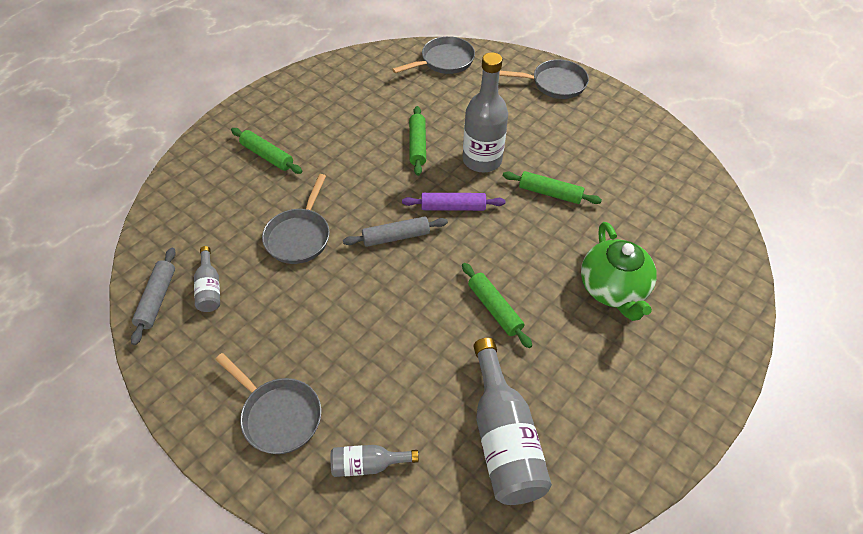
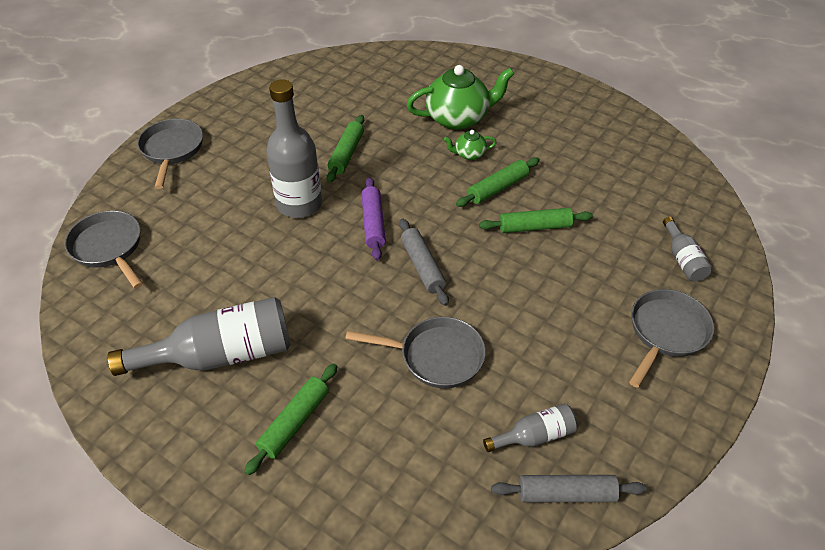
camera: 95 degrees left, 5 degrees down
(417, 145) = (274, 261): green rolling pin -> green rolling pin (534, 227)
(504, 438) = (623, 179): grey bottle -> grey bottle (221, 355)
(549, 291) = (469, 154): none -> green teapot

